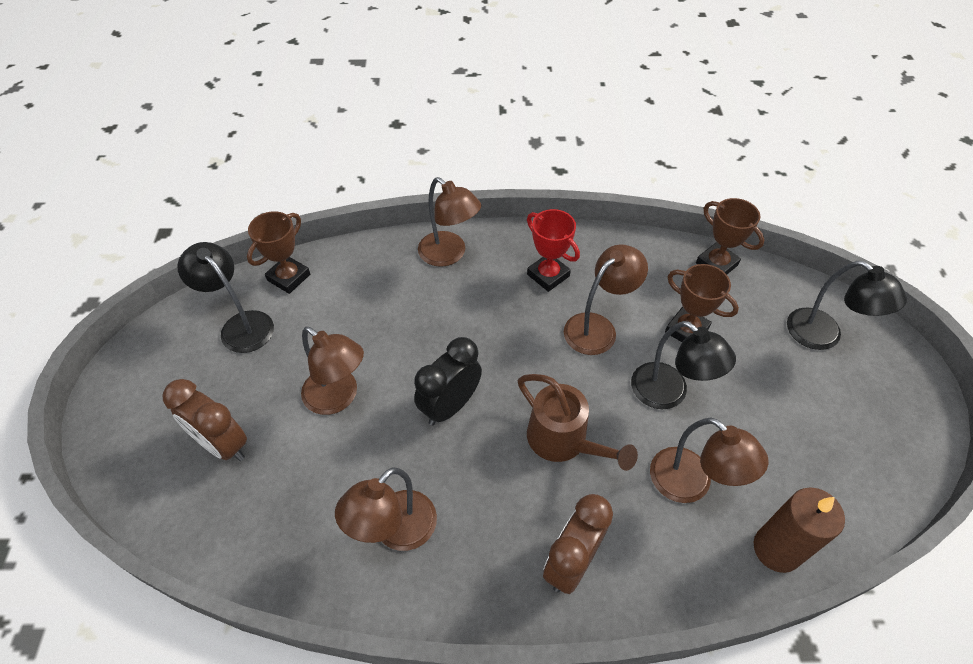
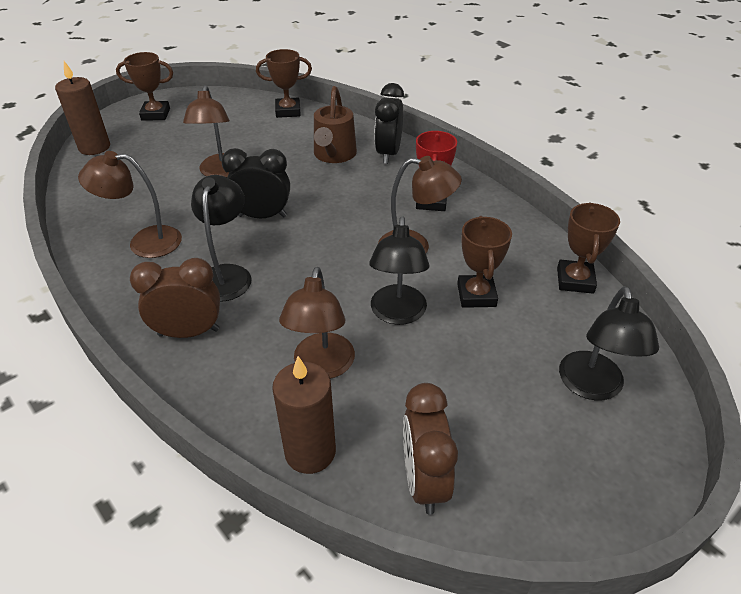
camera: 50 degrees right, 10 degrees down
(148, 392) = (155, 114): none -> brown trophy
(148, 490) = (94, 147): none -> brown candle
(223, 444) = (146, 153): brown clock -> brown clock (424, 480)
(240, 325) = (233, 115): black lamp -> black lamp (227, 274)
(449, 254) = (388, 154): brown lamp -> black clock
(564, 441) = (289, 280): brown watering can -> brown watering can (334, 155)

